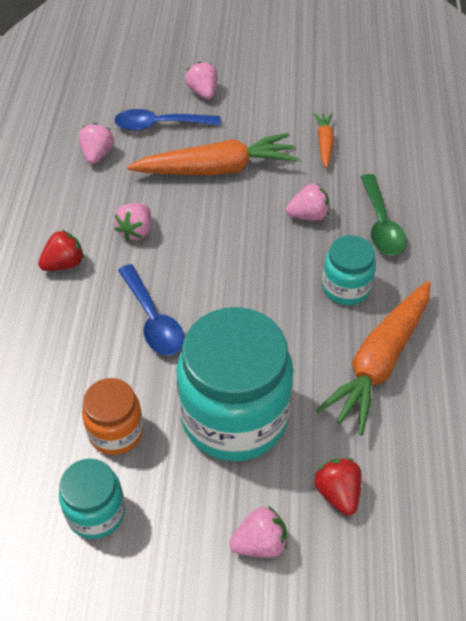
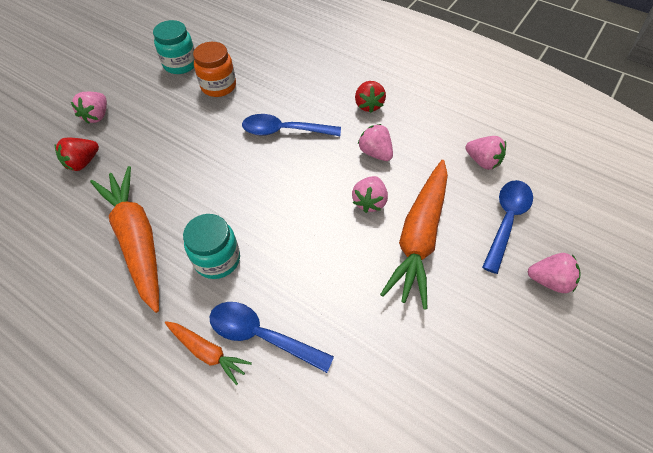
camera: 120 degrees right, 5 degrees up
(234, 417) = (177, 139): turquoise jar -> none
(308, 215) = (314, 278): pink strawberry -> pink strawberry (369, 202)
(324, 144) = (407, 355): orange carrot -> orange carrot (207, 352)
(337, 493) = (83, 162): red strawberry -> red strawberry turned 120 degrees clockwise
(381, 225) = (261, 335): green spoon -> blue spoon

